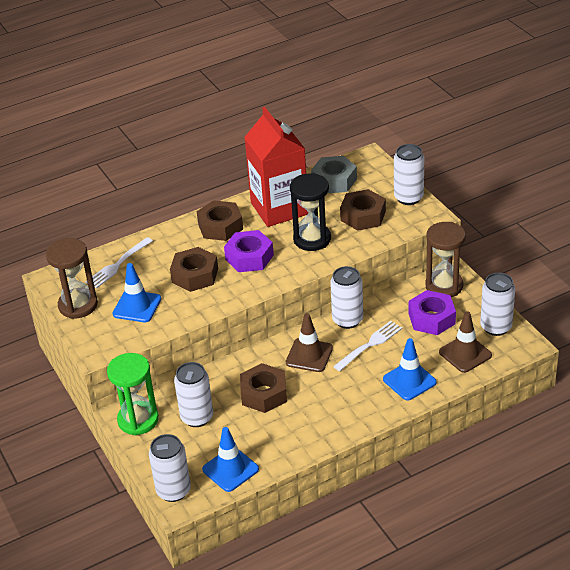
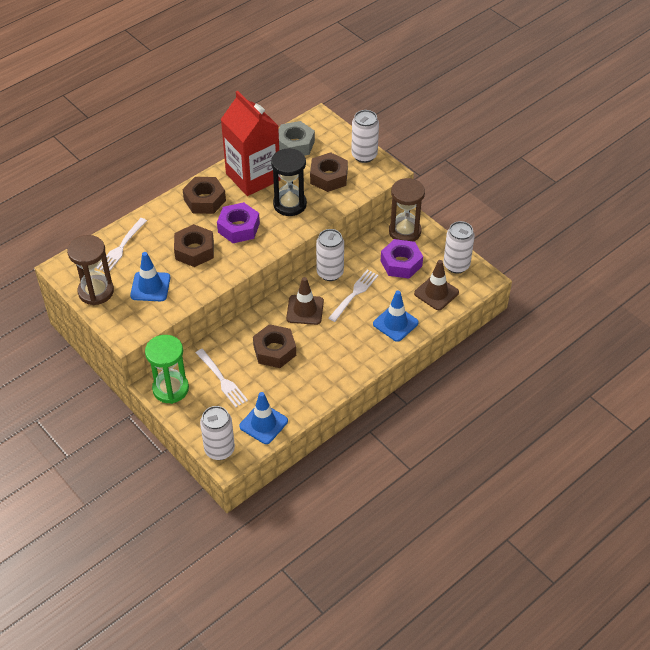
camera: 15 degrees left, 10 degrees up
(197, 417) = (222, 380): white can -> white fork

